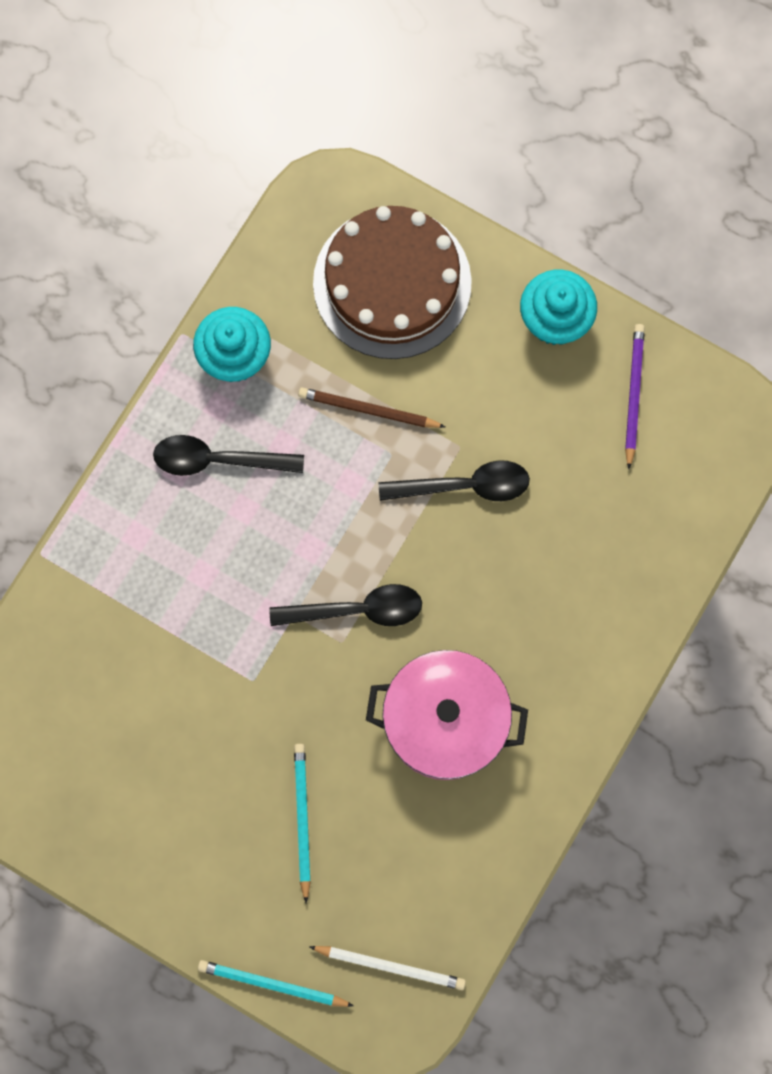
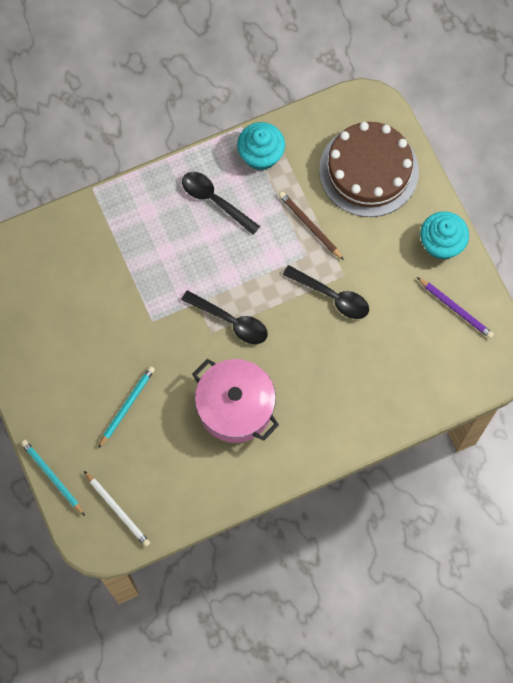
camera: 35 degrees right, 5 degrees down
(633, 395) = (455, 309): purple pencil -> purple pencil turned 90 degrees clockwise

